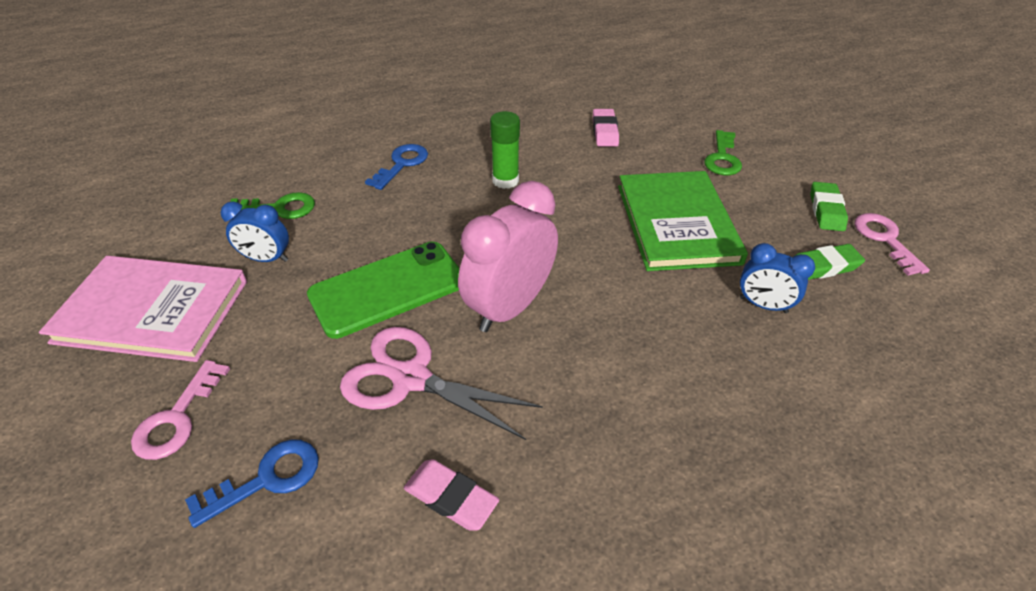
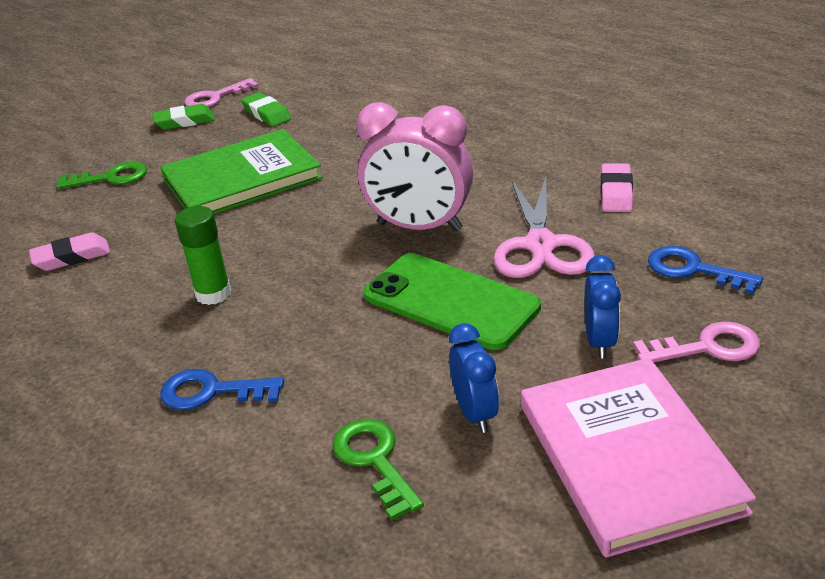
camera: 110 degrees left, 10 degrees down
(763, 305) = (330, 128): blue clock -> blue clock (599, 341)

